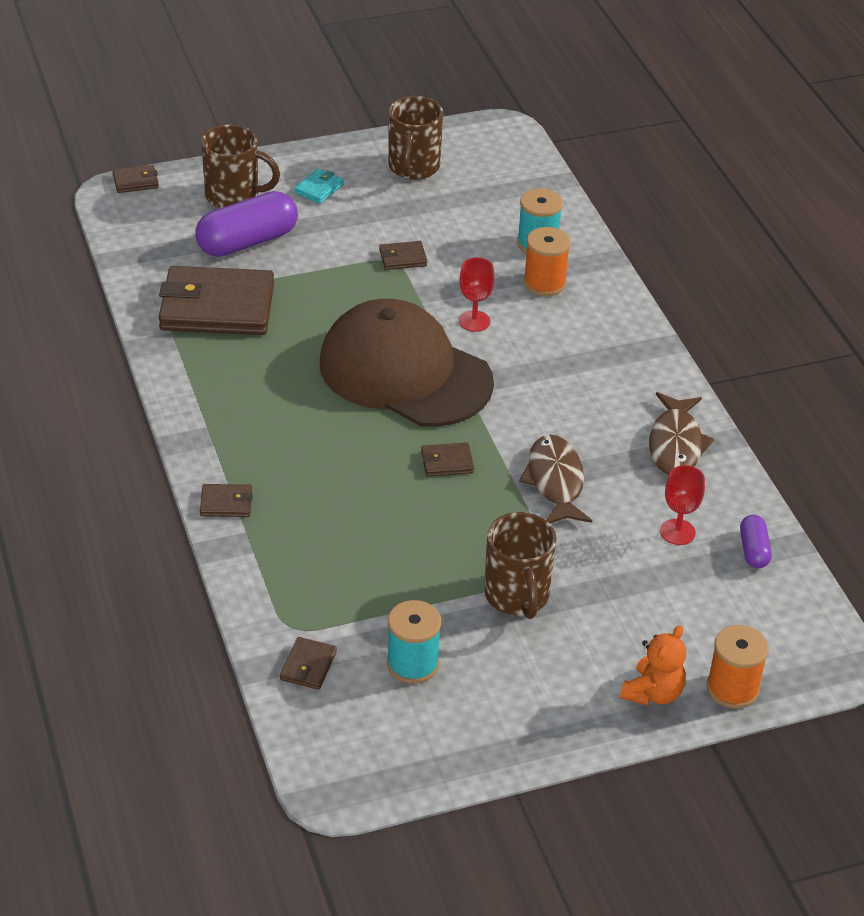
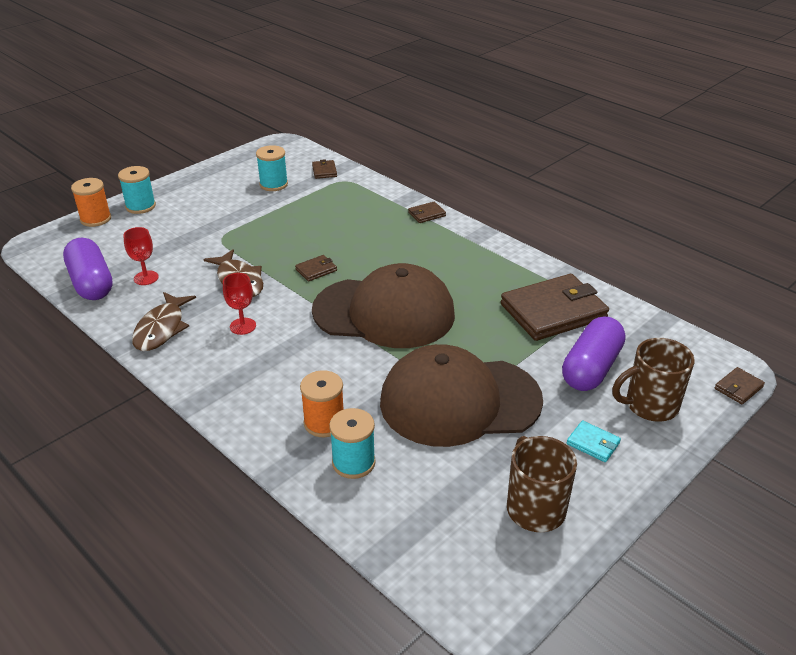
camera: 155 degrees right, 5 degrees down
(319, 188) = (593, 443): turquoise wallet -> turquoise wallet turned 60 degrees counterclockwise
(403, 258) = (459, 401): brown wallet -> brown cap
(474, 321) = (361, 367): red goblet -> red goblet (243, 326)
(517, 596) = (234, 222): brown mug -> none
(653, 693) = (140, 206): orange teddy bear -> turquoise spool
(676, 444) = (161, 329): brown fish -> brown fish turned 150 degrees counterclockwise
(753, 550) = (91, 283): purple capsule -> purple capsule, size x1.99

